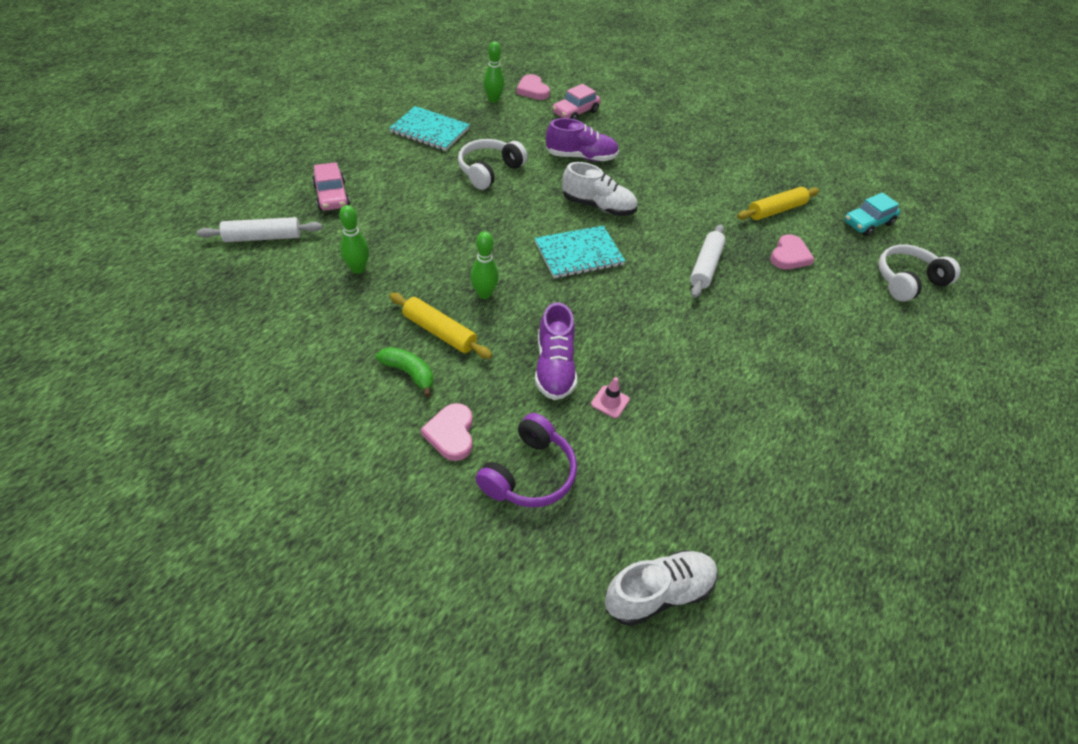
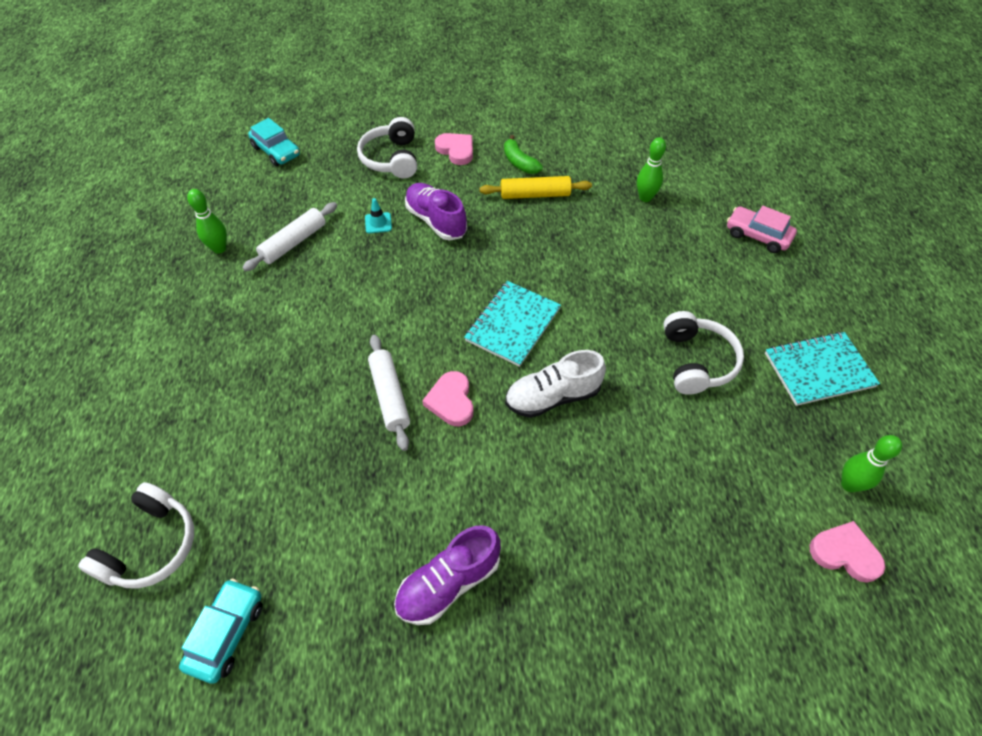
camera: 145 degrees right, 5 degrees up
(263, 237) = (735, 176): white rolling pin -> white rolling pin (293, 242)
(409, 373) = (519, 162): green banana -> green banana turned 60 degrees clockwise
(484, 294) = (541, 238): green bowling pin -> green bowling pin (219, 248)
(529, 474) = (391, 159): purple headphones -> white headphones
(575, 112) = (746, 551): pink car -> none
(581, 157) = (645, 462): purple shoe -> purple shoe (449, 583)
(610, 402) = (378, 223): pink traffic cone -> turquoise traffic cone
(658, 593) = (276, 151): white shoe -> turquoise car
(775, 210) = (361, 556): yellow rolling pin -> none
(789, 256) = (309, 480): pink heart -> pink heart (451, 401)

